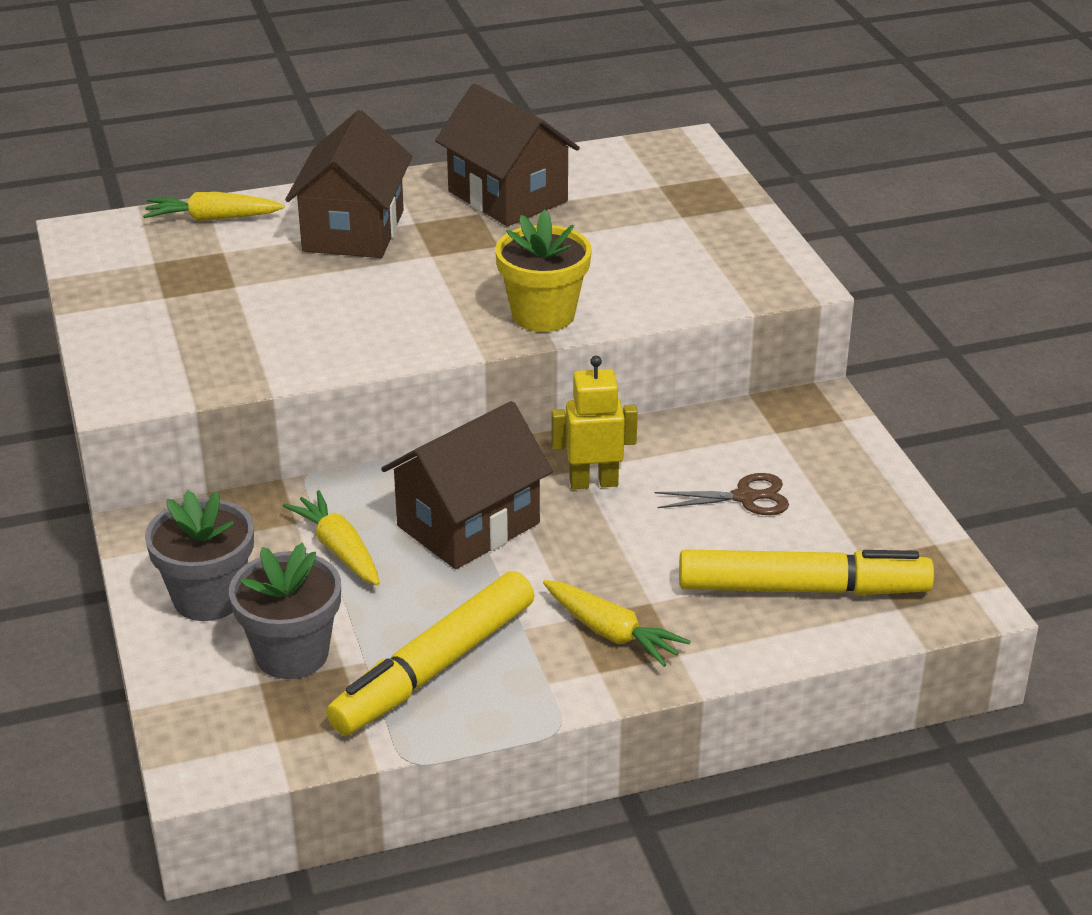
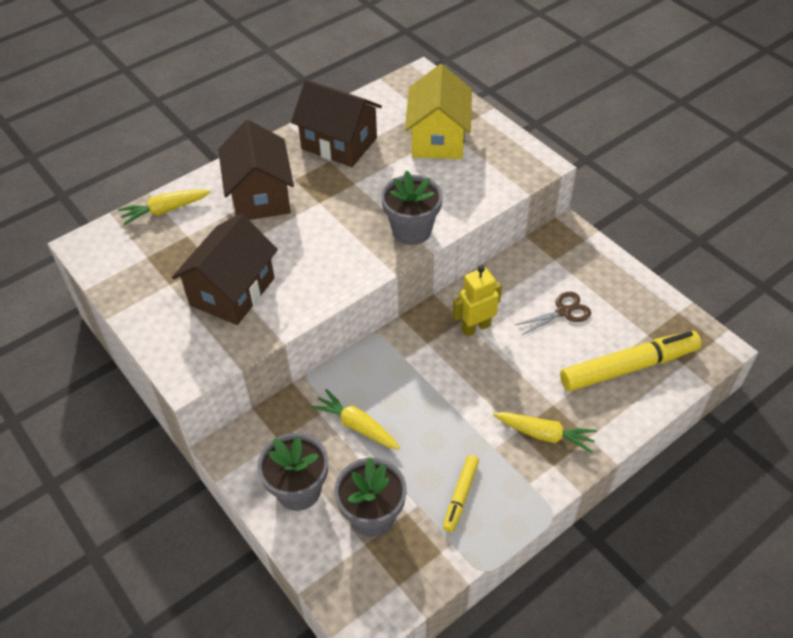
camera: 20 degrees left, 15 degrees up
(434, 668) = (460, 496): yellow marker -> yellow marker, size x0.51
(468, 524) = (422, 382): brown house -> brown house (232, 291)
(543, 315) = (412, 230): yellow flower pot -> grey flower pot
(659, 220) = (438, 138): none -> yellow house

